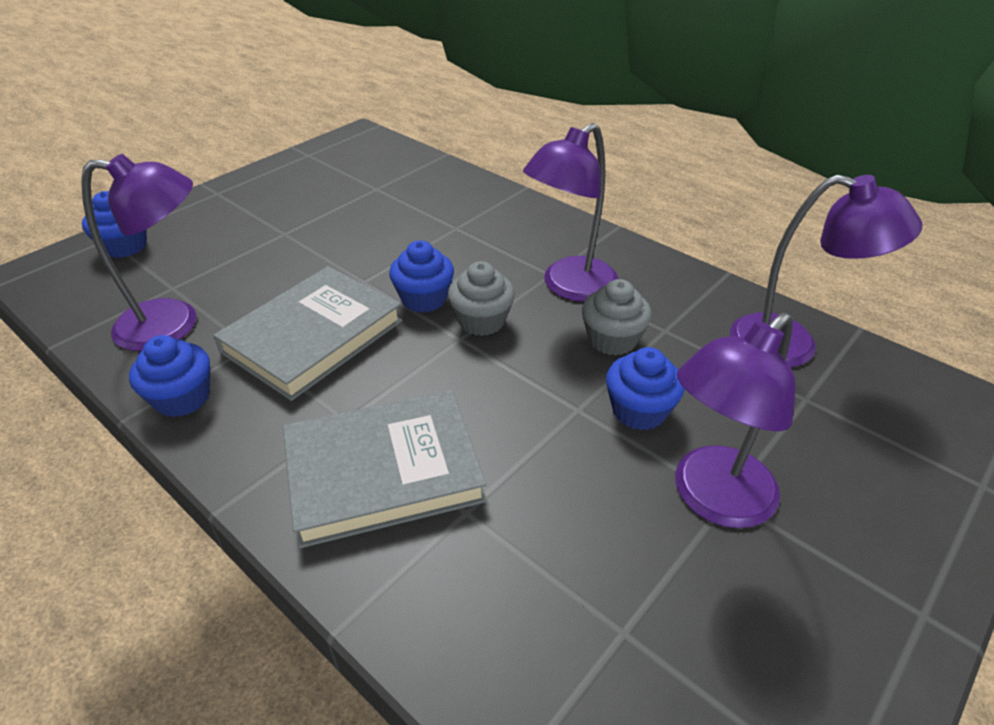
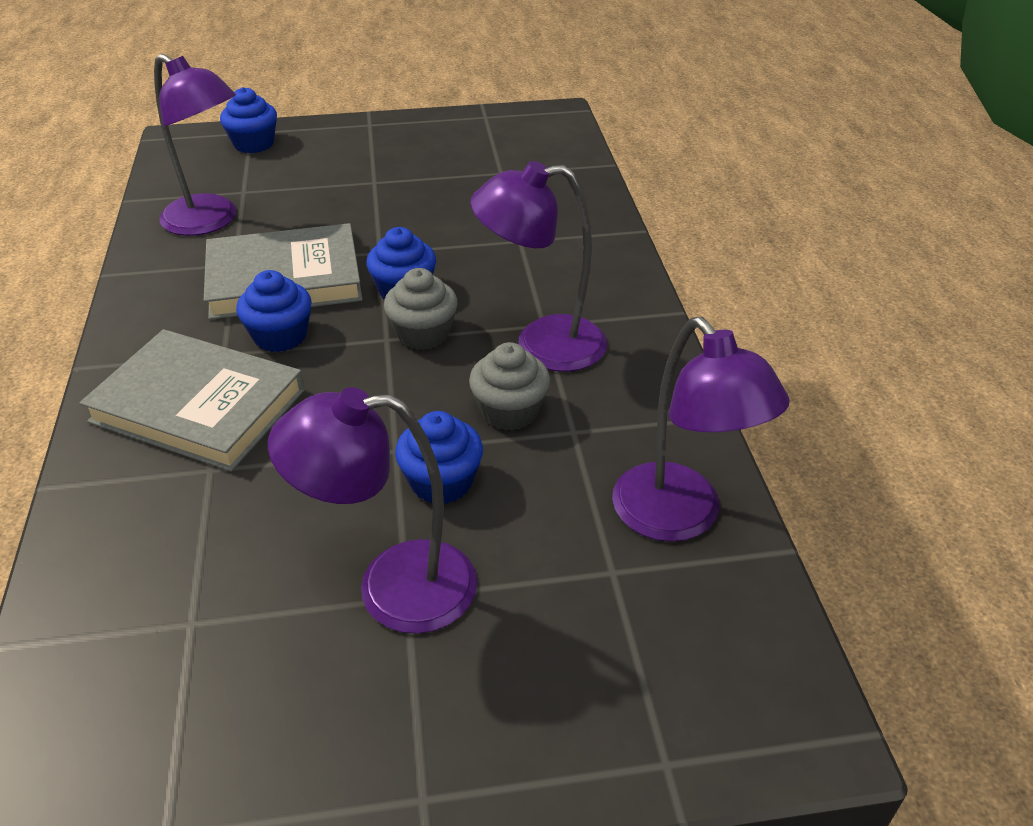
camera: 40 degrees right, 0 degrees up
(182, 398) = (150, 279): blue cupcake -> blue cupcake (280, 336)

